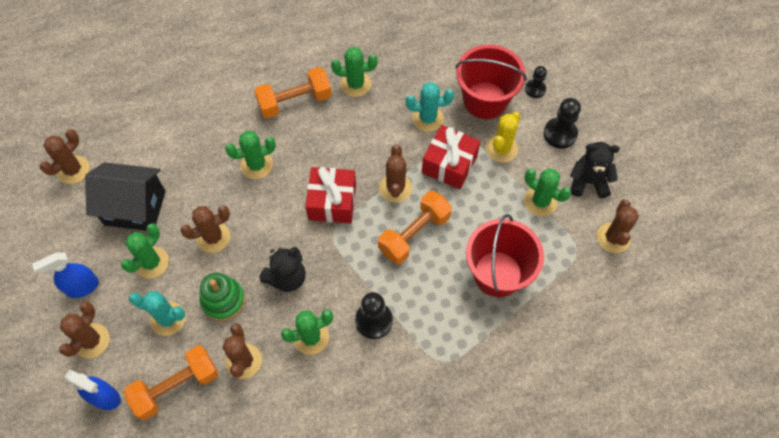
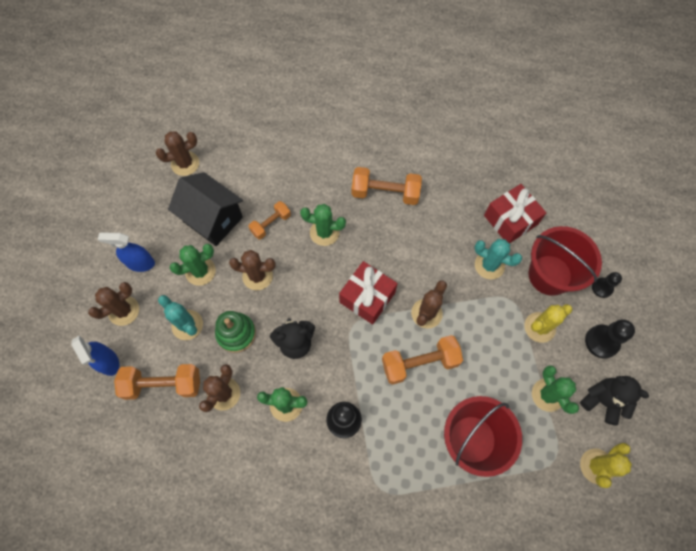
camera: 30 degrees right, 5 degrees up
(198, 183) = (271, 224): none -> orange dumbbell
(355, 84) = (444, 203): green cactus -> none
(449, 164) = (485, 317): red gift -> red gift (510, 220)
(613, 237) = (596, 466): brown cactus -> yellow cactus

